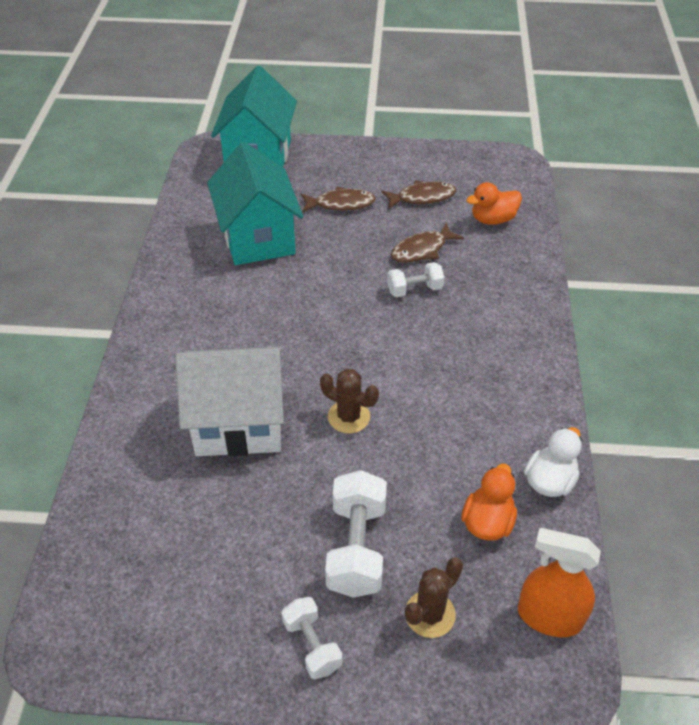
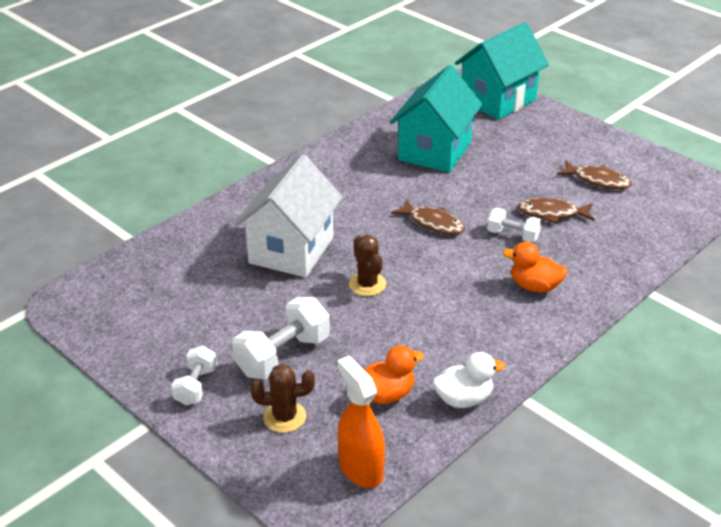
camera: 40 degrees right, 10 degrees down
(239, 424) = (291, 250): white house -> white house turned 75 degrees clockwise
(341, 204) = (524, 157): brown fish -> brown fish (433, 223)
(493, 219) = (640, 221): orange duck -> orange duck (534, 286)

